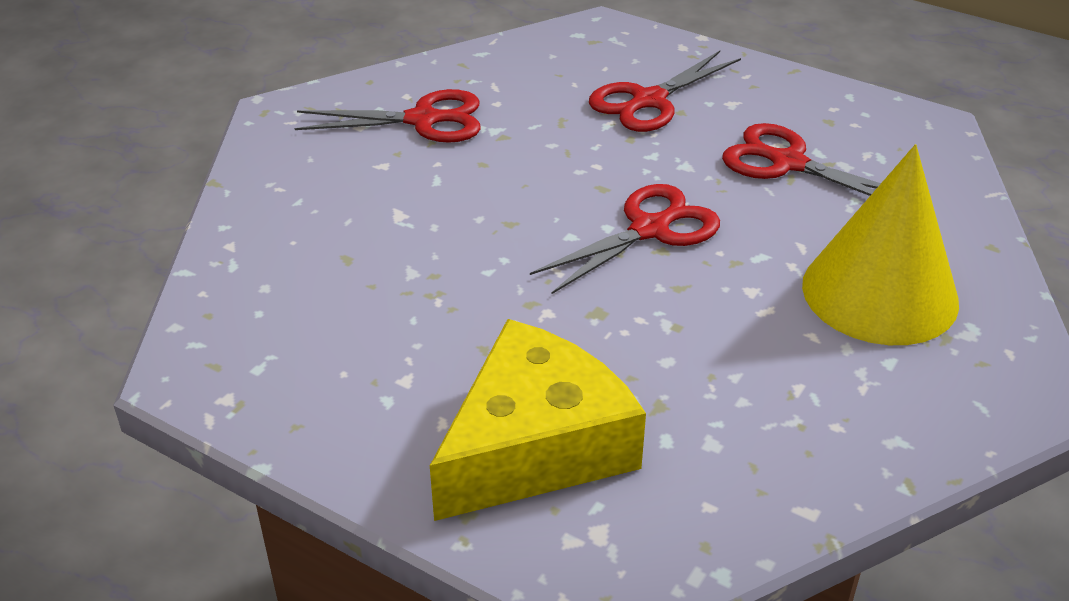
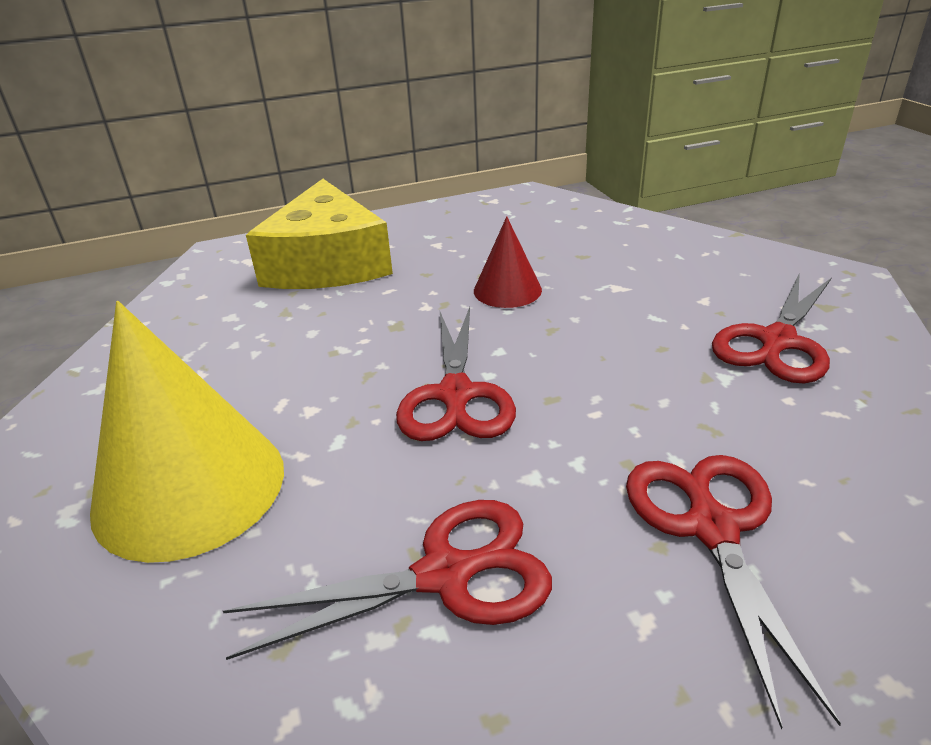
camera: 130 degrees right, 5 degrees down
(467, 275) = (507, 290): none -> red cone

